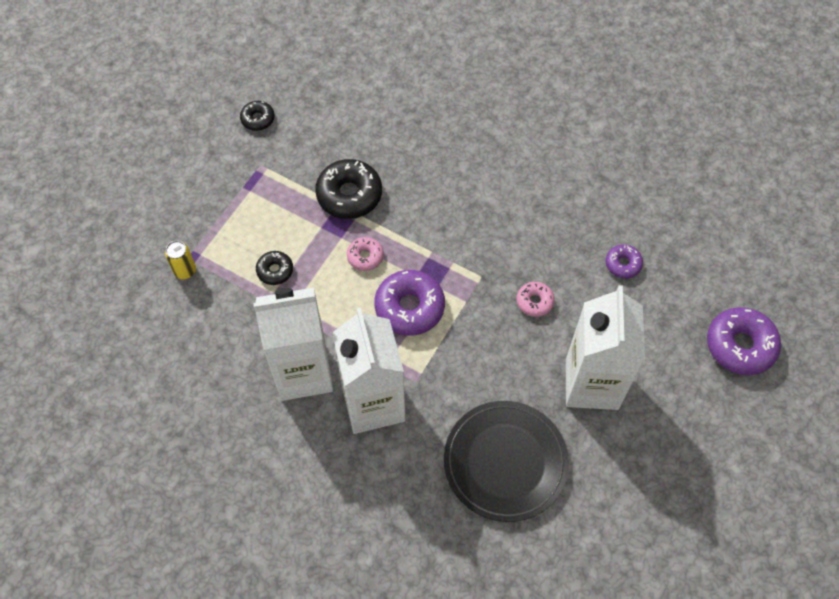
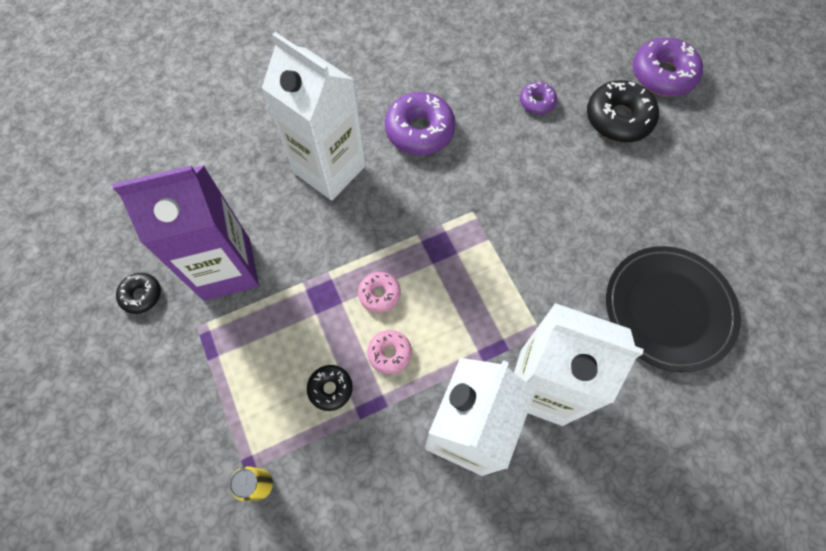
camera: 55 degrees left, 5 degrees up
(313, 153) = (227, 269): none -> purple carton
(349, 195) = (301, 266): black donut -> black donut (618, 118)
(409, 307) = (461, 290): purple donut -> purple donut (419, 130)
(534, 302) = (527, 187): pink donut -> pink donut (389, 353)
(591, 384) = (633, 195): white carton -> white carton (329, 169)

